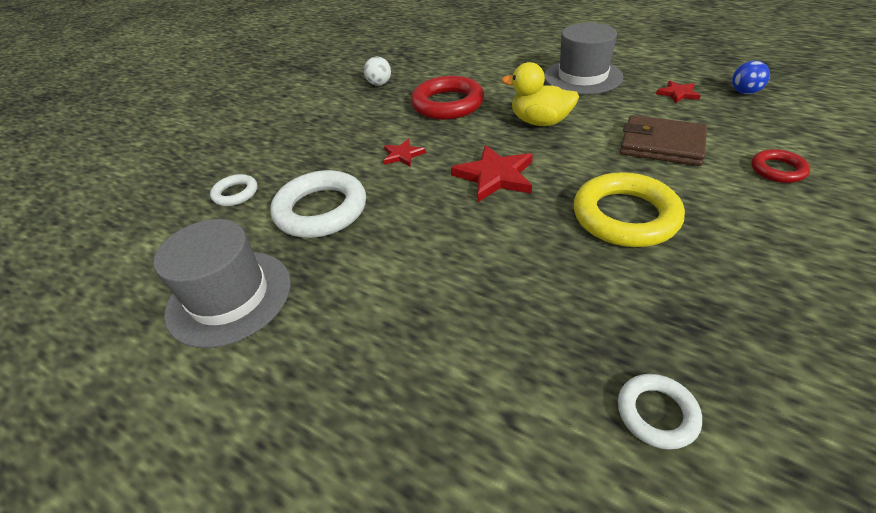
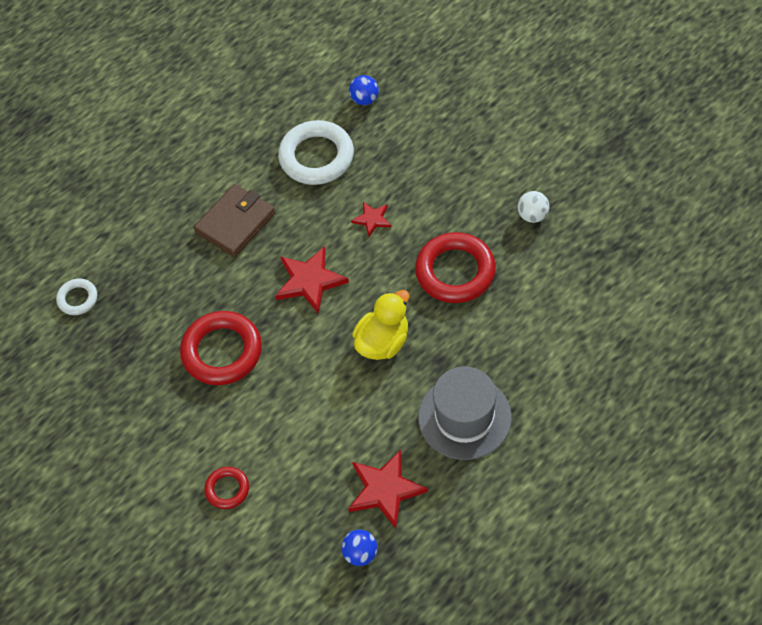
camera: 105 degrees right, 15 degrees up
(229, 297) = (246, 107): grey hat -> none
(235, 193) = (364, 99): white ring -> blue ball
(625, 216) = (222, 351): yellow ring -> red ring
(661, 144) = (300, 424): brown wallet -> brown wallet (235, 223)
(678, 94) = (385, 490): red star -> red star, size x1.78

